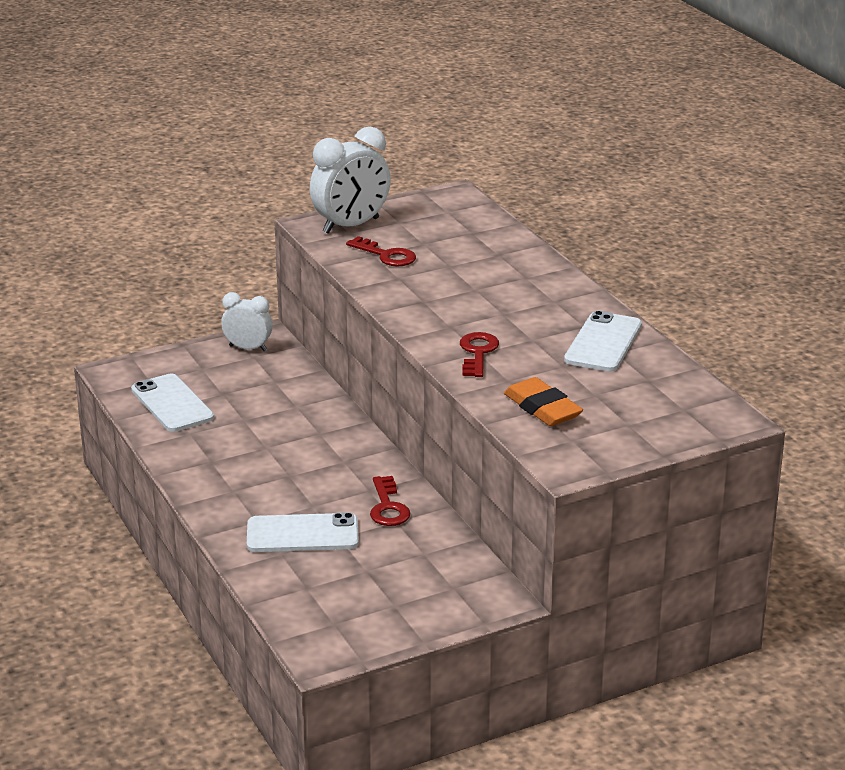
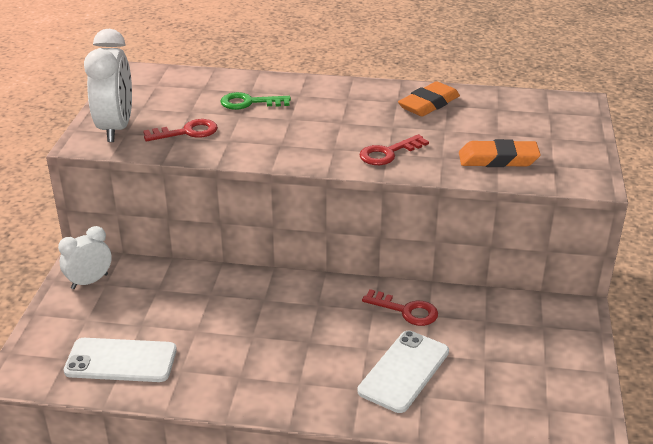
camera: 55 degrees left, 5 degrees up
(476, 261) = (249, 103): none -> green key
(477, 353) = (388, 153): red key -> red key turned 75 degrees counterclockwise
(603, 342) = (428, 104): white phone -> orange eraser

